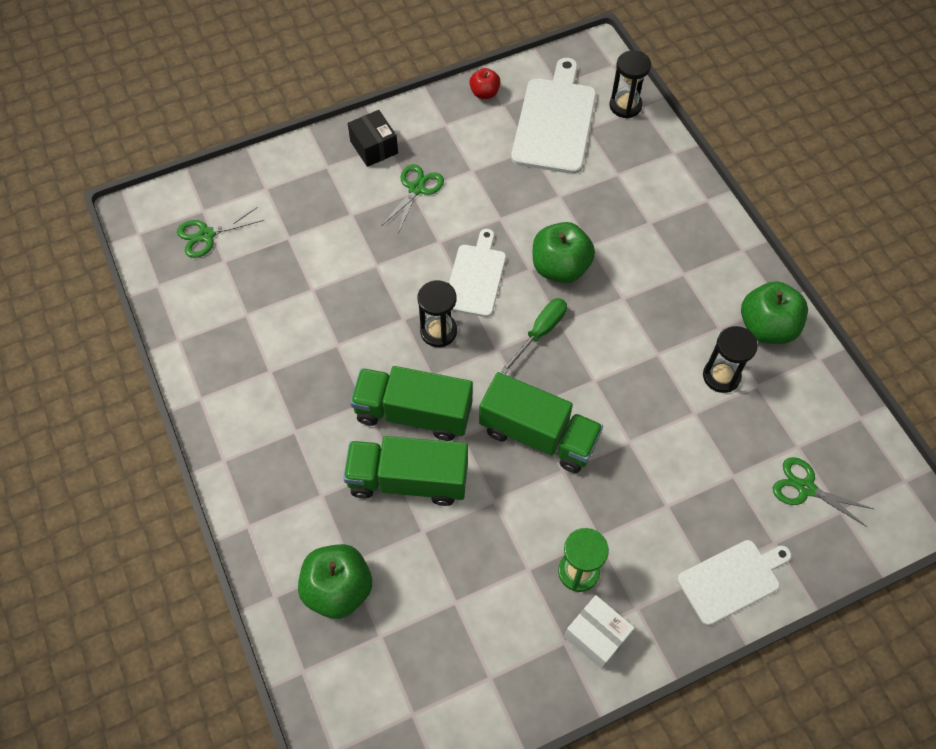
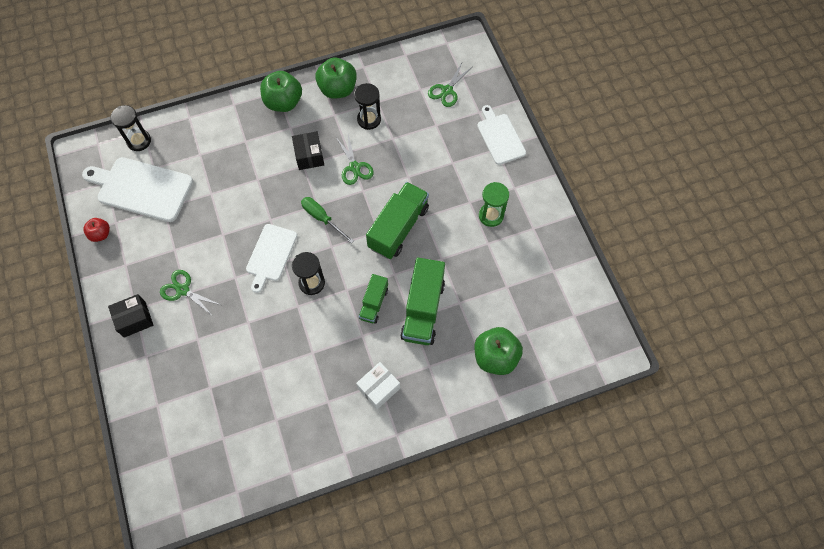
camera: 85 degrees left, 5 degrees up
(206, 235) = (194, 453): green scissors -> green scissors (354, 167)
(413, 413) = (374, 303): green truck -> green truck, size x0.57
(476, 277) = (271, 255): white cutting board -> white cutting board turned 90 degrees counterclockwise
(560, 267) = (272, 200): green apple -> green apple (283, 102)
(596, 636) = (530, 211): white box -> white box (379, 388)
(640, 304) = (309, 156): none -> black box

